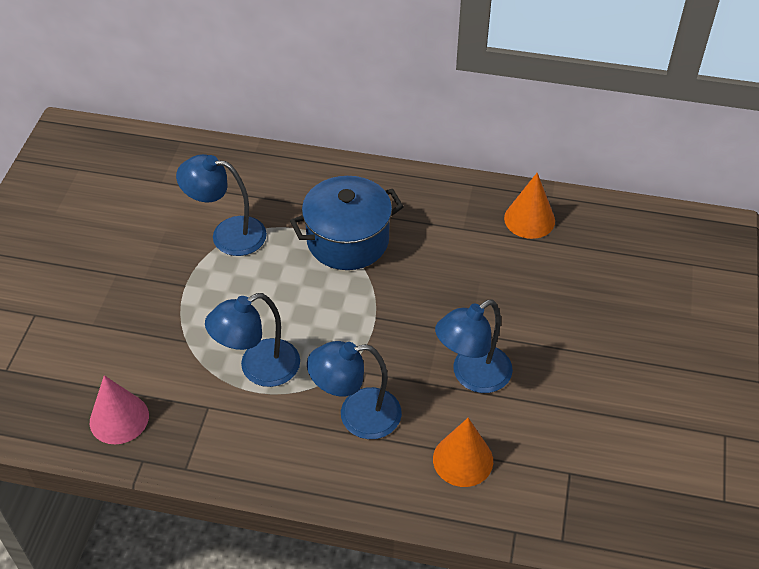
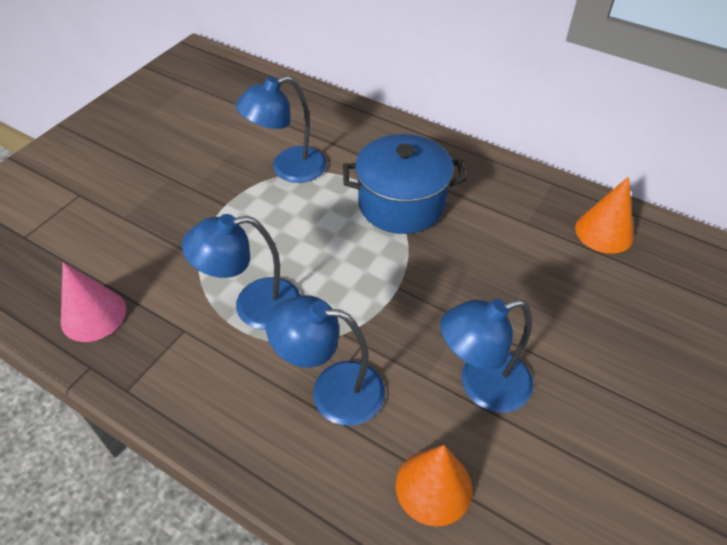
camera: 20 degrees right, 0 degrees up
(227, 234) = (288, 169): blue lamp -> blue lamp turned 60 degrees counterclockwise

